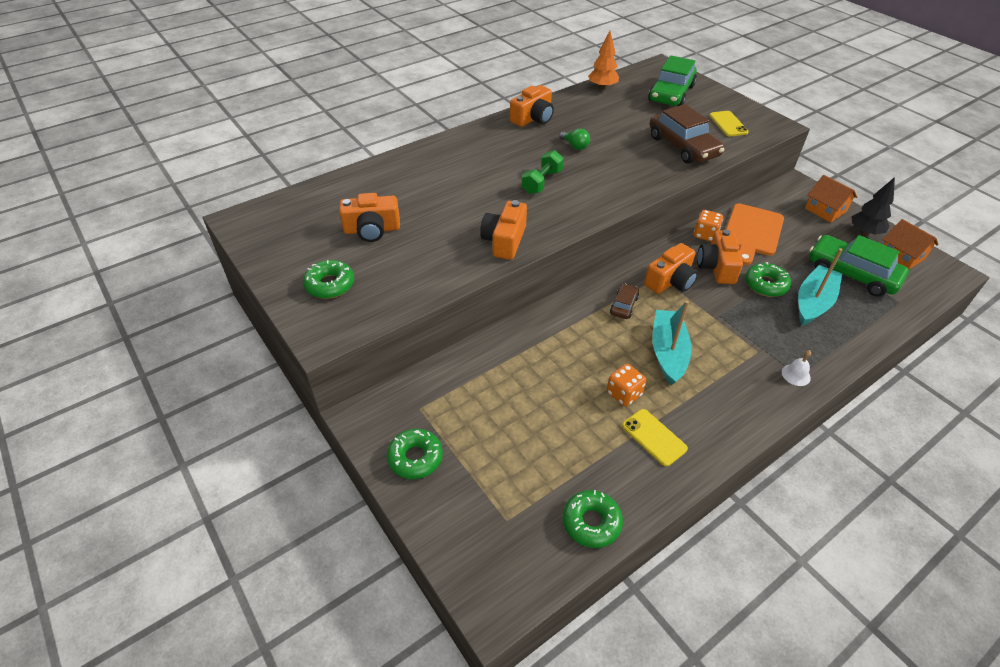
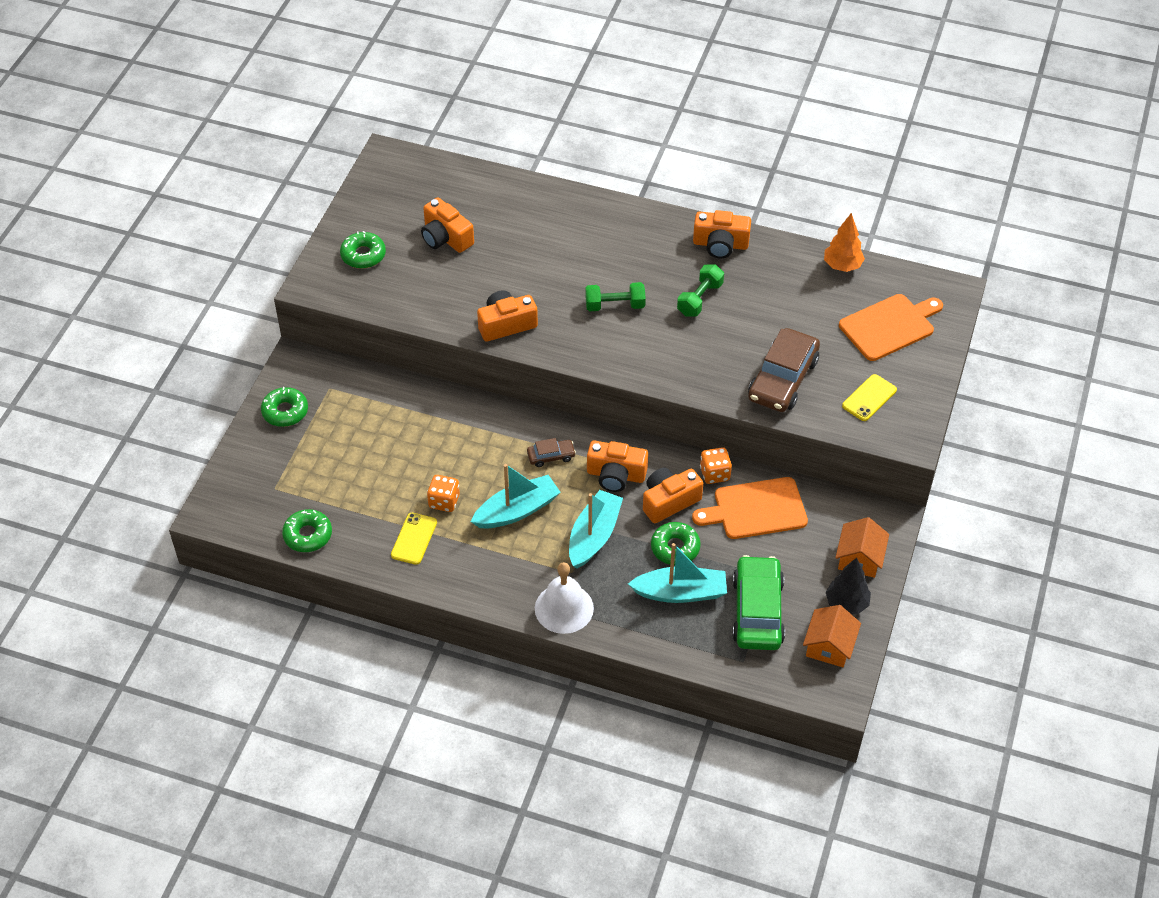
camera: 55 degrees right, 5 degrees up
(575, 146) = (700, 299): green light bulb -> green dumbbell
(671, 93) = (890, 326): green car -> orange cutting board
(726, 321) = (594, 536): none -> turquoise boat
(796, 375) = (564, 608): white bell -> white bell, size x2.07

